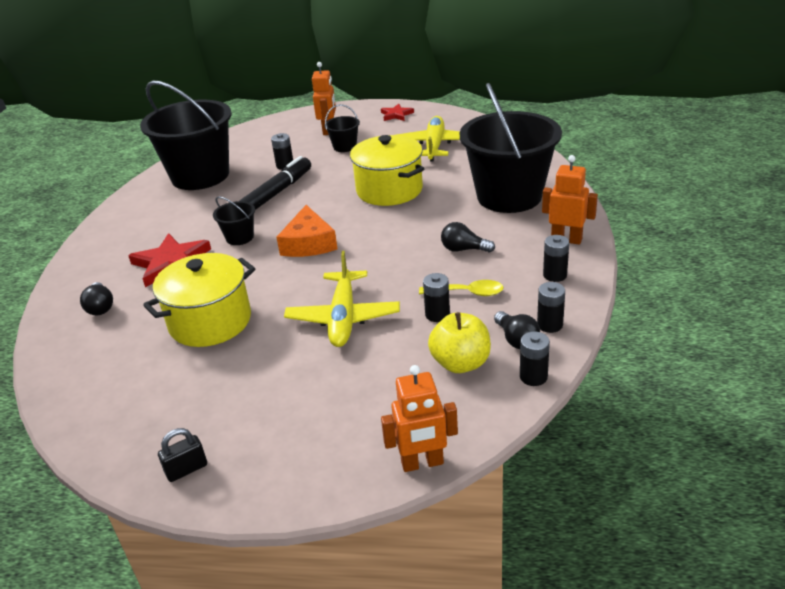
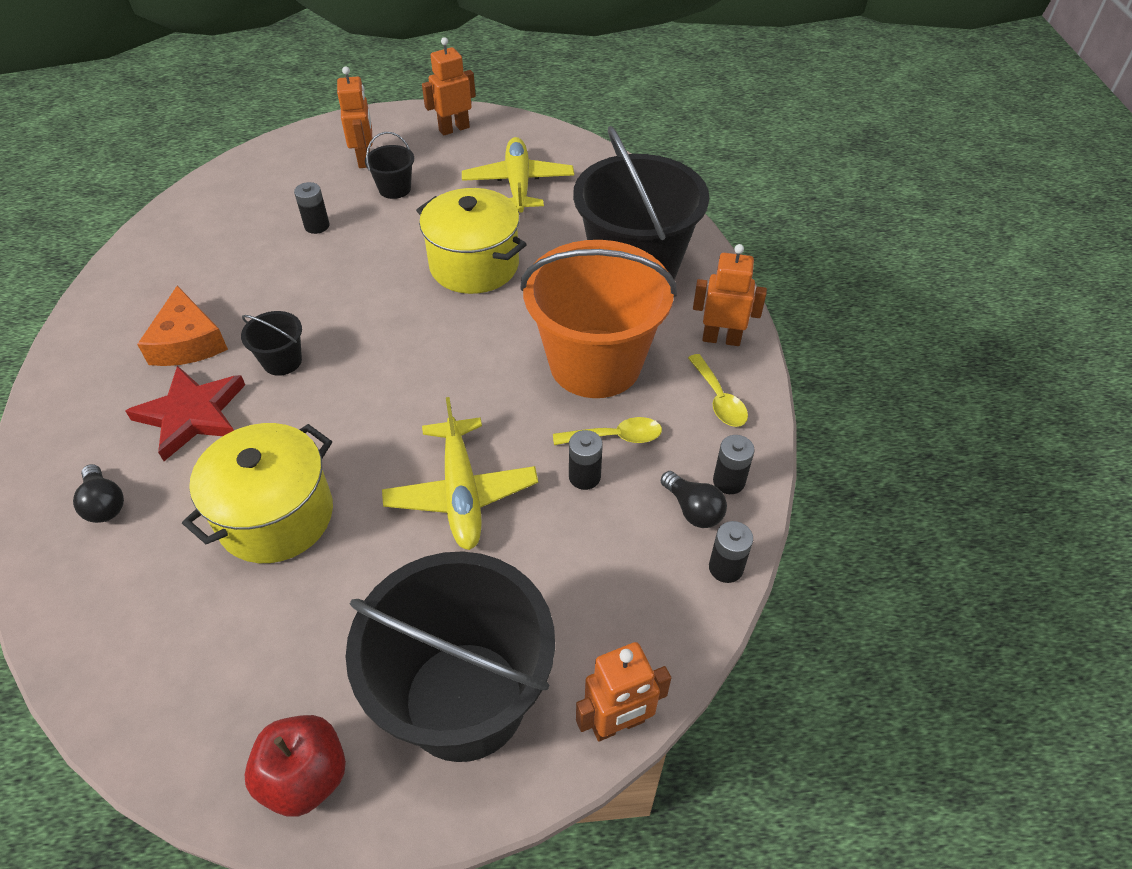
camera: 15 degrees left, 15 degrees up
(186, 469) = (305, 777): black padlock -> red apple
(200, 176) = (196, 250): black bucket -> black bucket (464, 700)
(275, 193) = (315, 278): black marker -> none
(309, 243) = (384, 366): orange cheese -> orange cheese (188, 342)
(396, 115) = (454, 129): red star -> orange robot
(460, 363) = (631, 555): yellow apple -> none
(464, 249) = (595, 363): black light bulb -> orange bucket
(555, 275) = (718, 399): black battery -> yellow spoon

